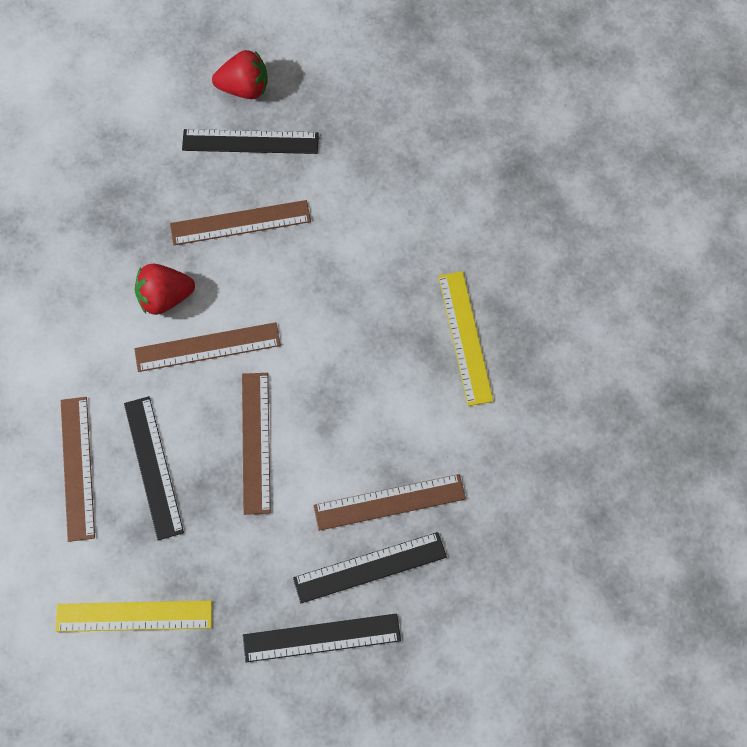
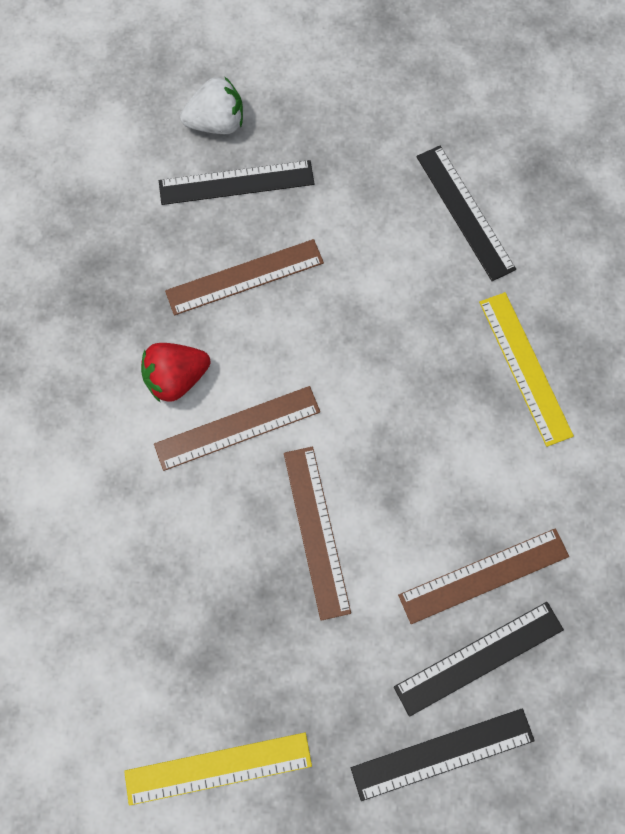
camera: 10 degrees left, 5 degrees up
(77, 468) = (116, 598): brown ruler -> none
(153, 467) = (204, 581): black ruler -> black ruler (465, 212)
(244, 88) = (217, 123): red strawberry -> white strawberry

